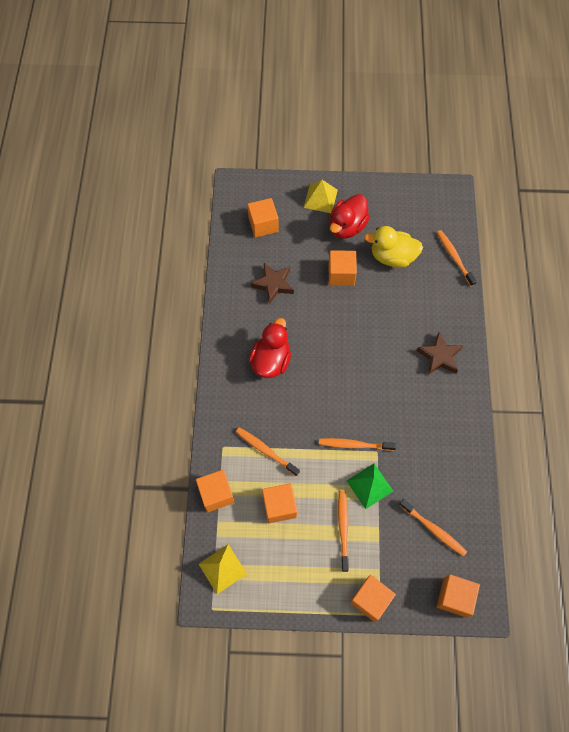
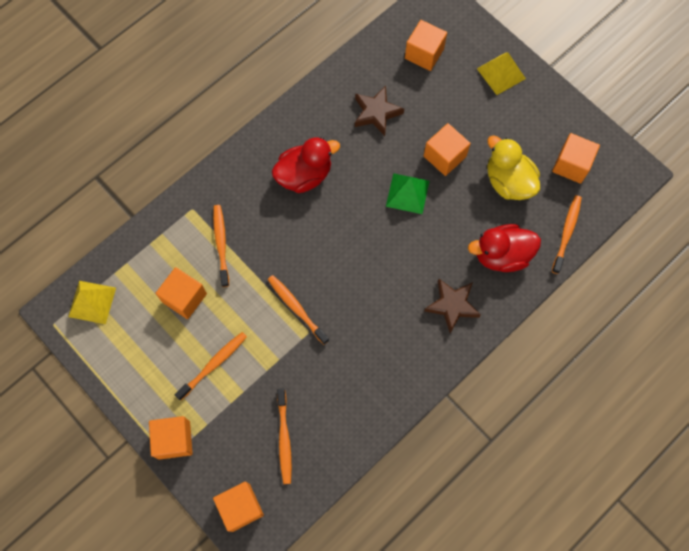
camera: 45 degrees right, 5 degrees up
(216, 494) = (148, 241): orange cube -> orange cube (571, 165)
(347, 227) = (497, 119): red duck -> red duck (501, 255)
(369, 486) = (272, 352): green pyramid -> green pyramid (407, 193)

